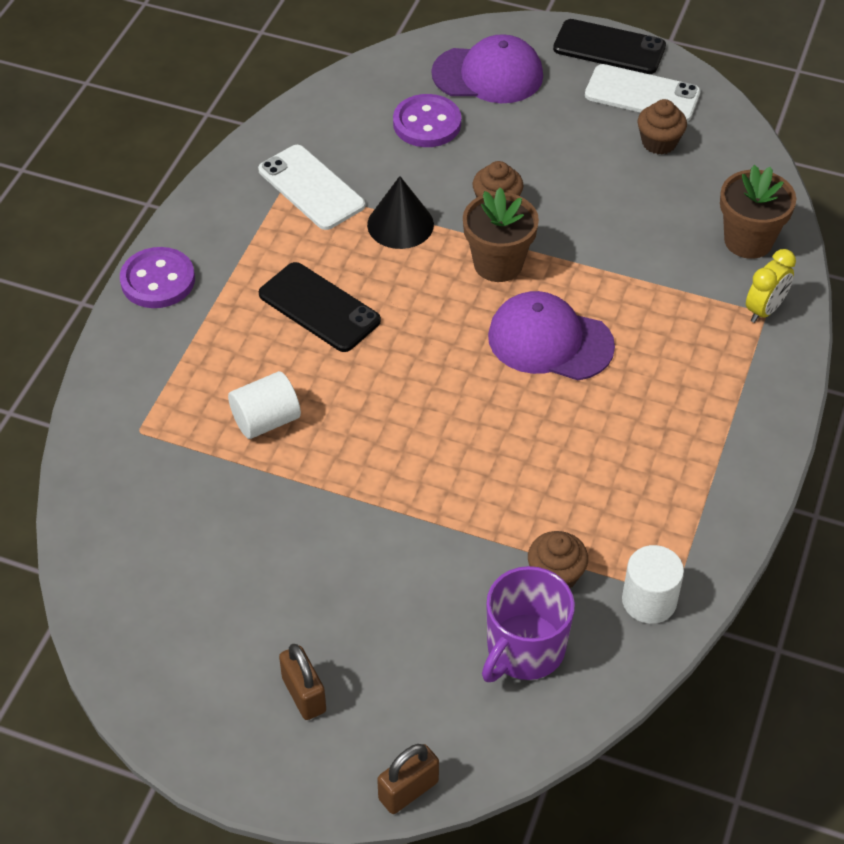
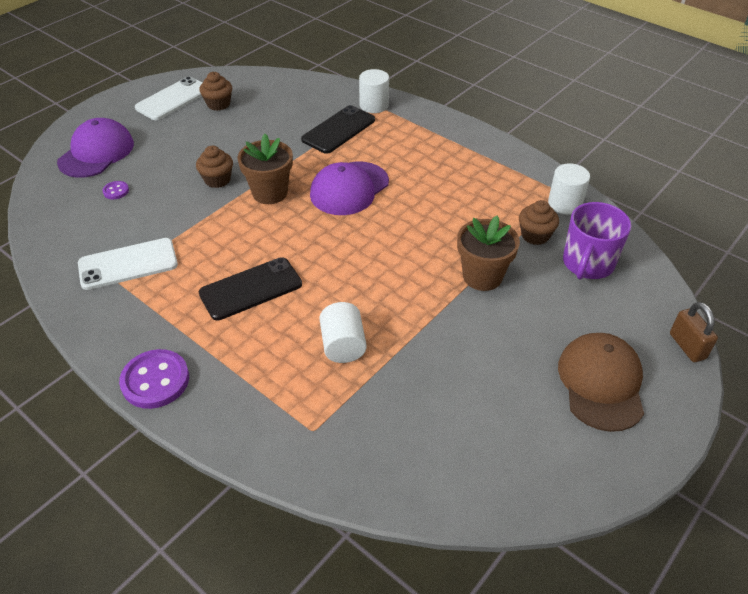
camera: 70 degrees left, 5 degrees down
(304, 694) = (601, 383): brown padlock -> brown cap
(400, 224) = (201, 228): black cone -> none
(427, 123) = (116, 191): purple button -> purple button, size x0.48
(524, 649) = (587, 264): purple mug -> purple mug turned 60 degrees clockwise
(609, 47) = (122, 100): black phone -> black phone (338, 130)
(748, 241) = (319, 96): brown flower pot -> brown flower pot (482, 276)
(764, 310) = (374, 105): yellow clock -> white cylinder

